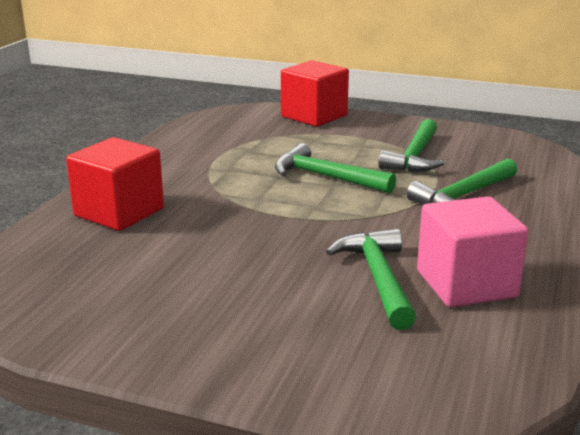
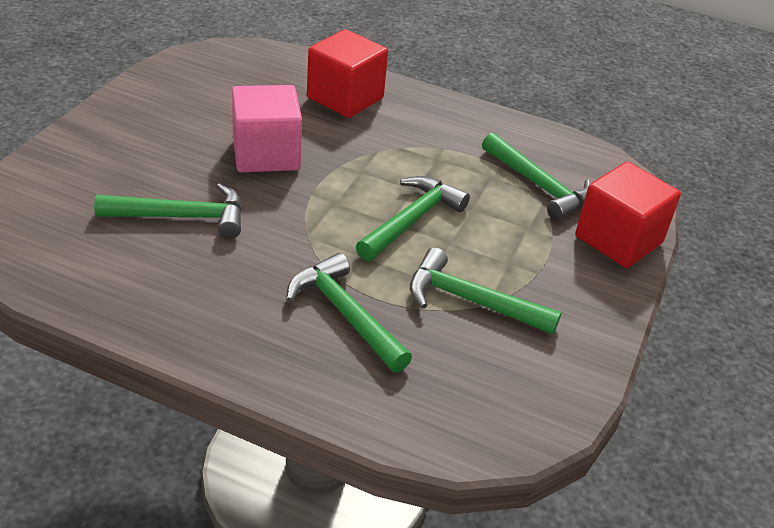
camera: 90 degrees right, 15 degrees up
(255, 136) = (538, 185): none -> green hammer
(466, 284) = (152, 266): pink cube -> pink cube (266, 154)

